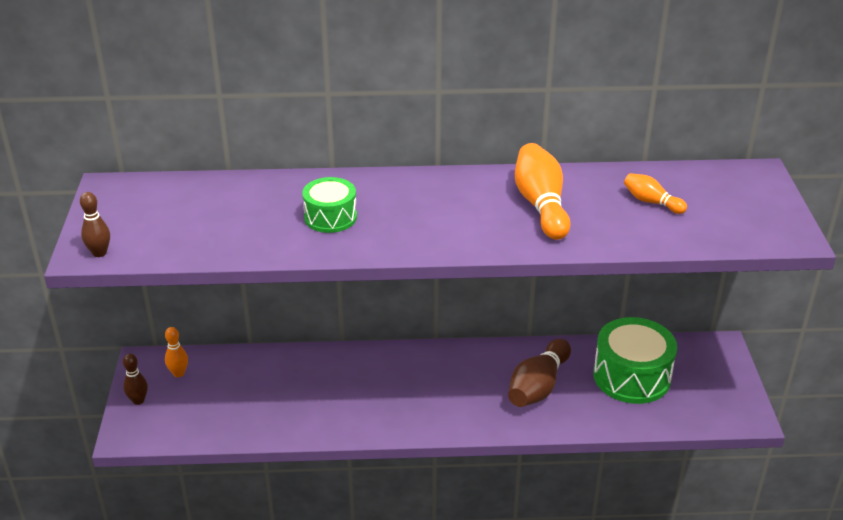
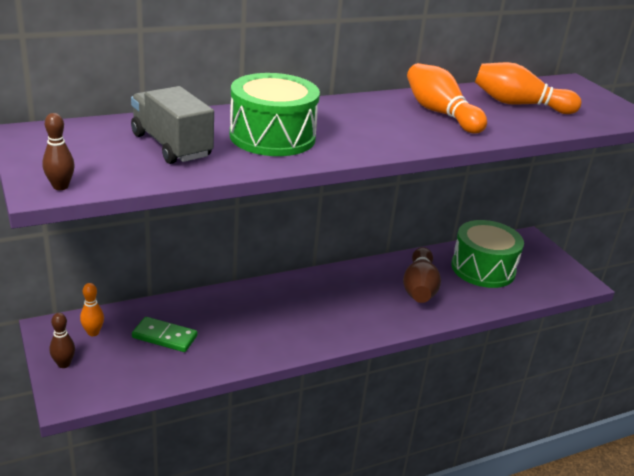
camera: 25 degrees left, 5 degrees down
(225, 217) = (171, 146): none -> grey truck
(240, 391) = (164, 337): none -> green domino
(330, 217) = (272, 137): green drum -> green drum, size x1.69
(651, 202) = (519, 104): orange bowling pin -> orange bowling pin, size x1.84

